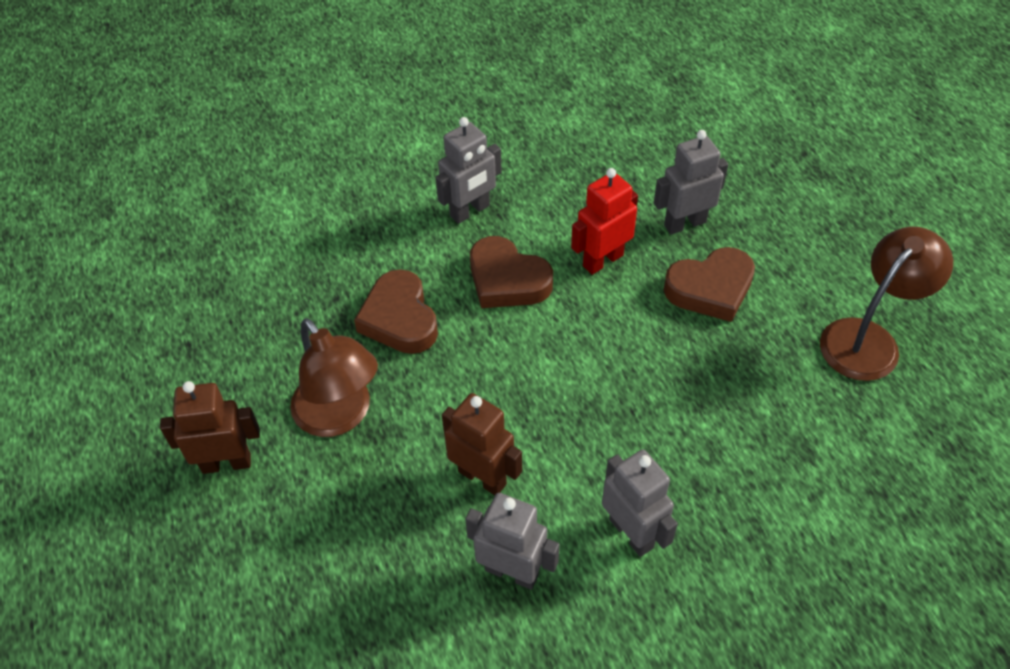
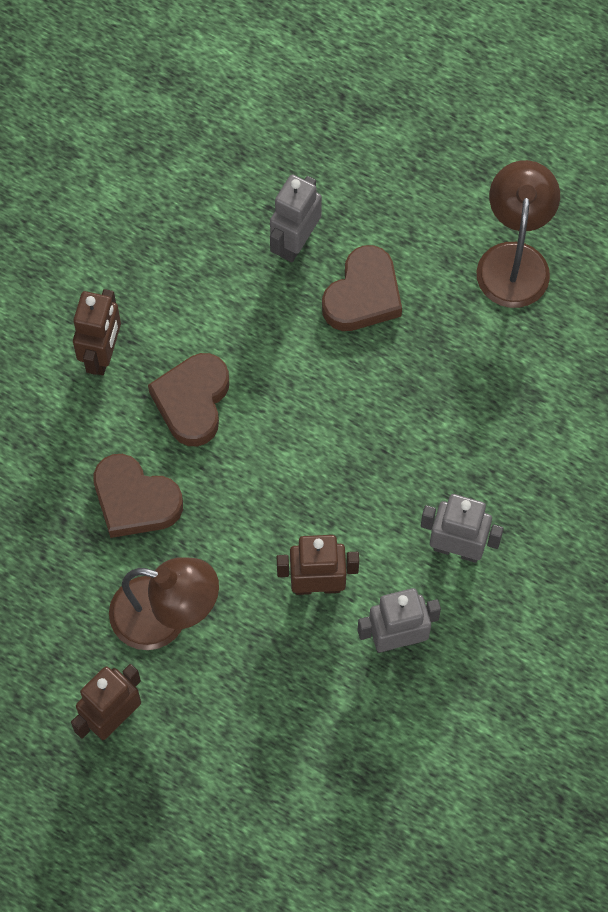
camera: 40 degrees left, 15 degrees up
(470, 211) = (102, 355): grey robot -> brown robot
(507, 280) = (192, 401): brown heart -> brown heart turned 105 degrees clockwise
(602, 260) = (256, 327): red robot -> none

